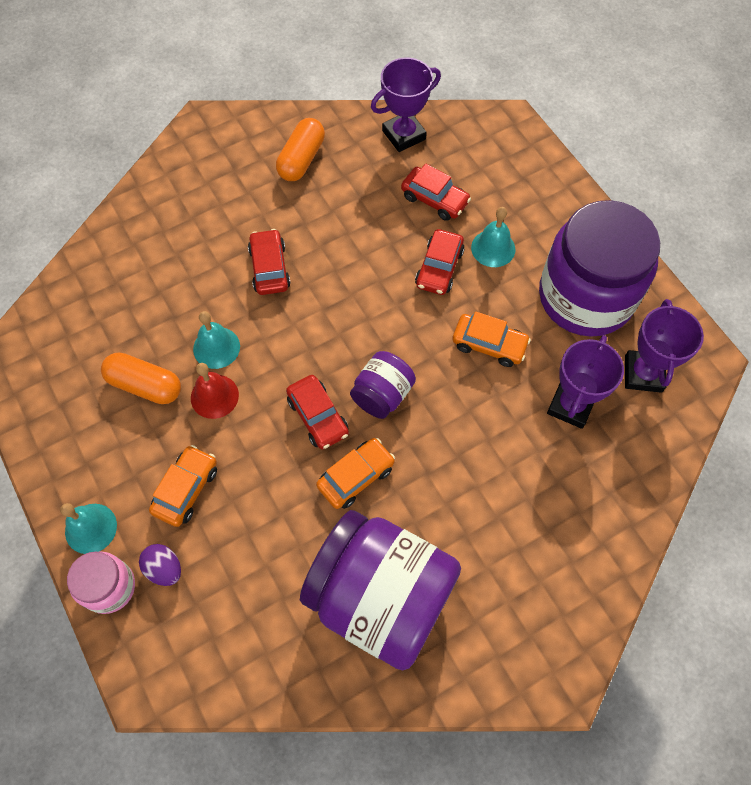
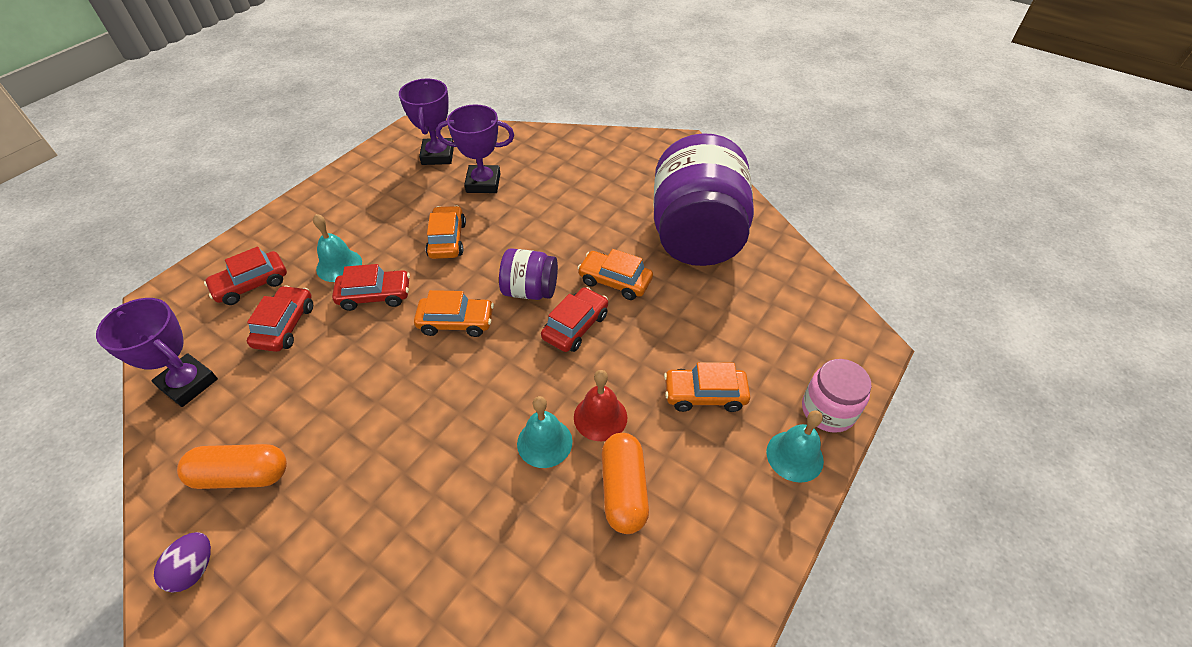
camera: 115 degrees left, 15 degrees down
(164, 569) = (781, 376): purple egg -> purple egg (194, 569)
(269, 268) = (422, 437): red car -> red car (251, 284)
(374, 322) = (456, 322): none -> orange car
(585, 297) = (375, 198): purple jar -> none
(643, 374) = (437, 155): purple trophy -> purple trophy turned 75 degrees counterclockwise

